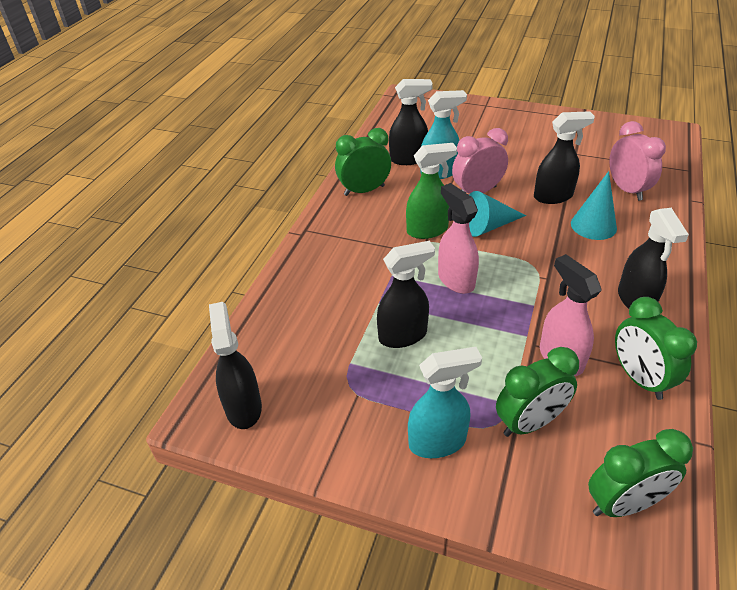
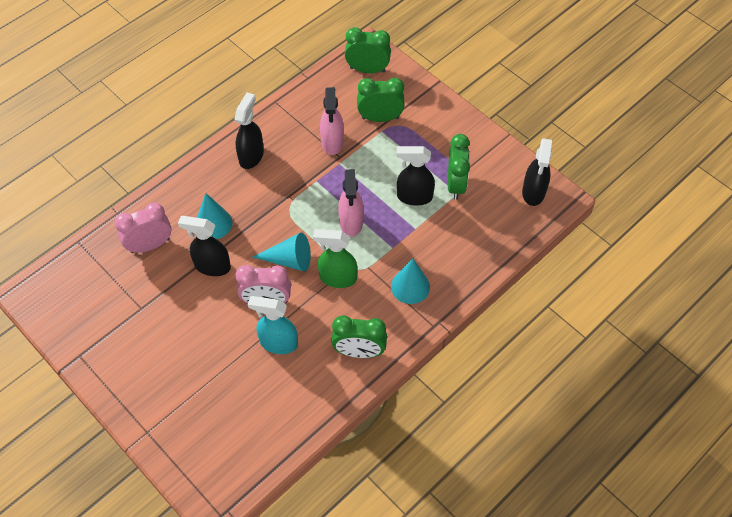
camera: 155 degrees left, 15 degrees up
(348, 250) = (410, 286): none -> turquoise cone
(408, 159) = (291, 377): black spray bottle -> none
(438, 442) = (434, 129): turquoise spray bottle -> none
(627, 190) = (150, 245): pink clock -> pink clock turned 60 degrees clockwise
(639, 378) = (301, 114): green clock -> green clock (456, 184)

